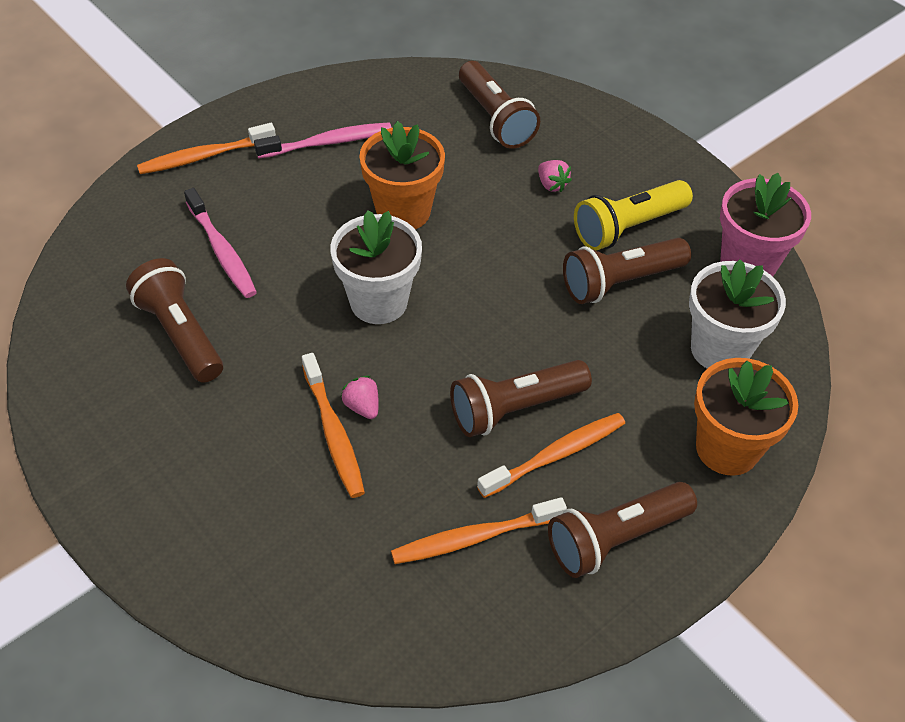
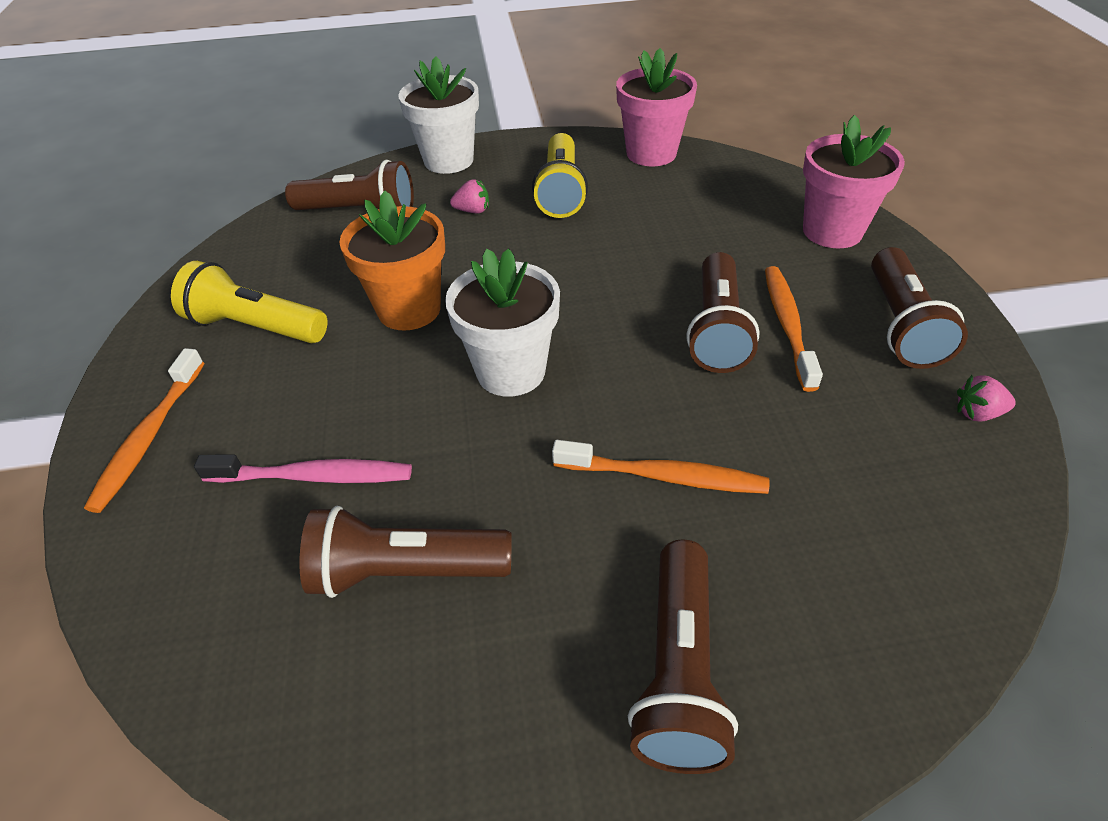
camera: 55 degrees left, 5 degrees down
(328, 142) = (256, 327): pink toothbrush -> yellow flashlight
(362, 406) = (643, 438): pink strawberry -> pink strawberry (977, 413)
(474, 538) = (862, 417): orange toothbrush -> none
(620, 282) = (617, 217): brown flashlight -> brown flashlight (678, 671)
(720, 349) = (727, 197): white flower pot -> white flower pot (448, 160)
(727, 448) = (832, 231): orange flower pot -> pink flower pot

